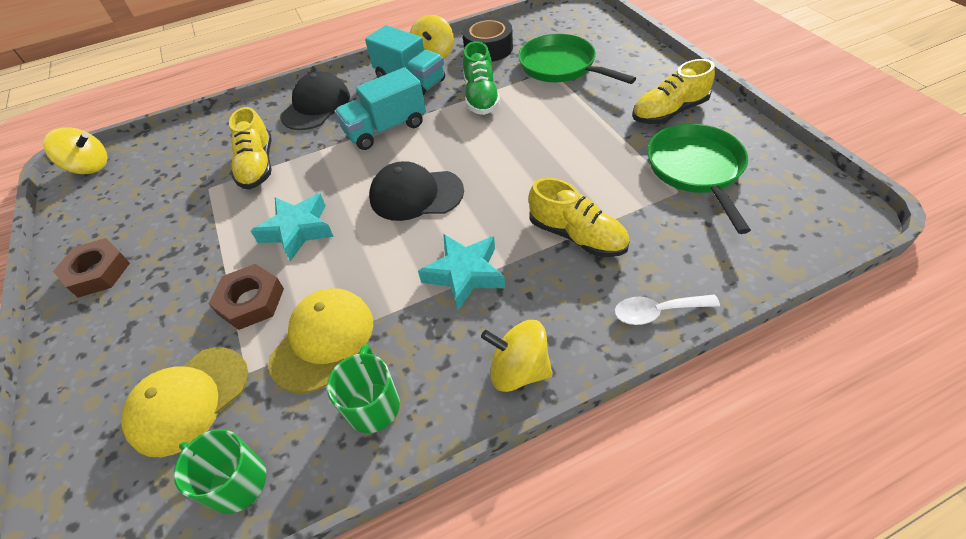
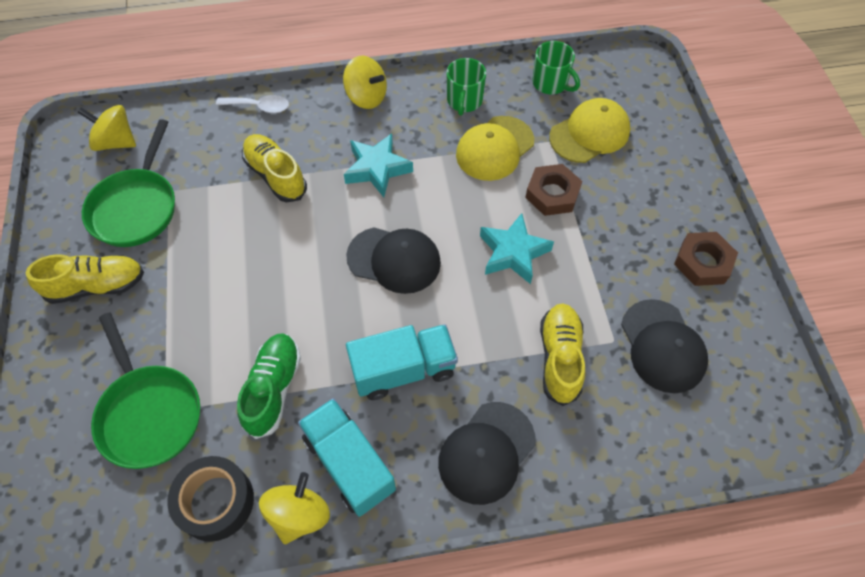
camera: 170 degrees left, 10 degrees up
(90, 167) = (781, 432): yellow spinning top -> yellow spinning top (116, 142)
(165, 195) = (662, 346): none -> black cap

